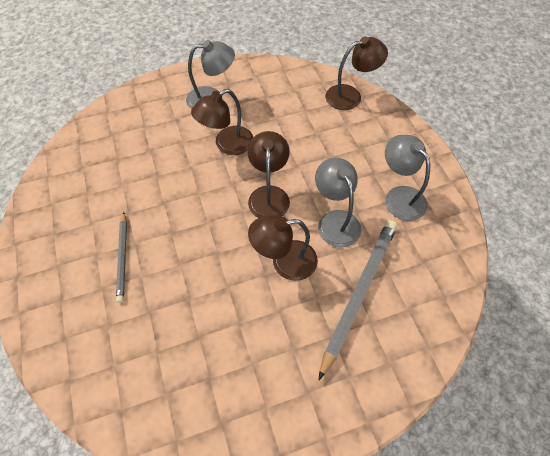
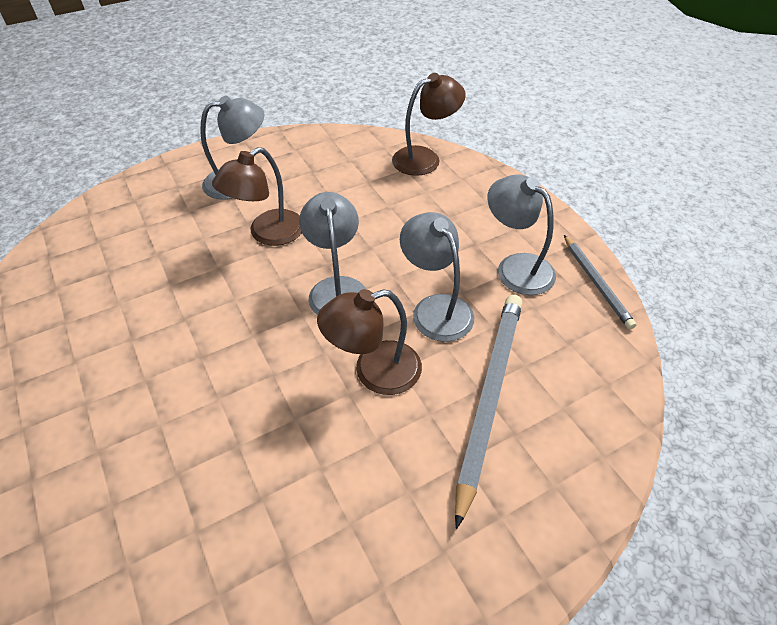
camera: 10 degrees left, 10 degrees down
(123, 257) = (128, 402): grey pencil -> grey pencil (596, 283)
(269, 195) = (337, 288): brown lamp -> grey lamp

